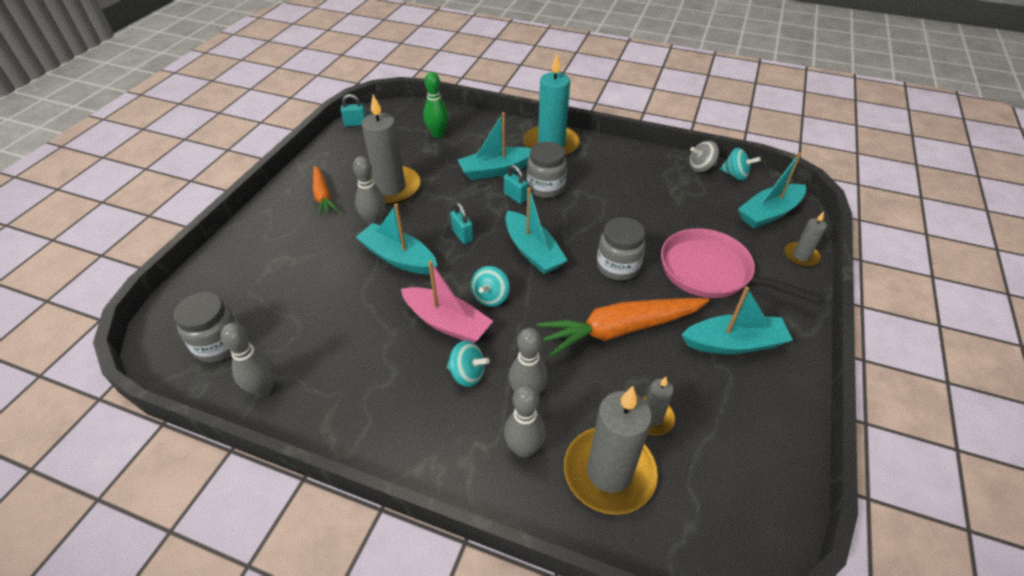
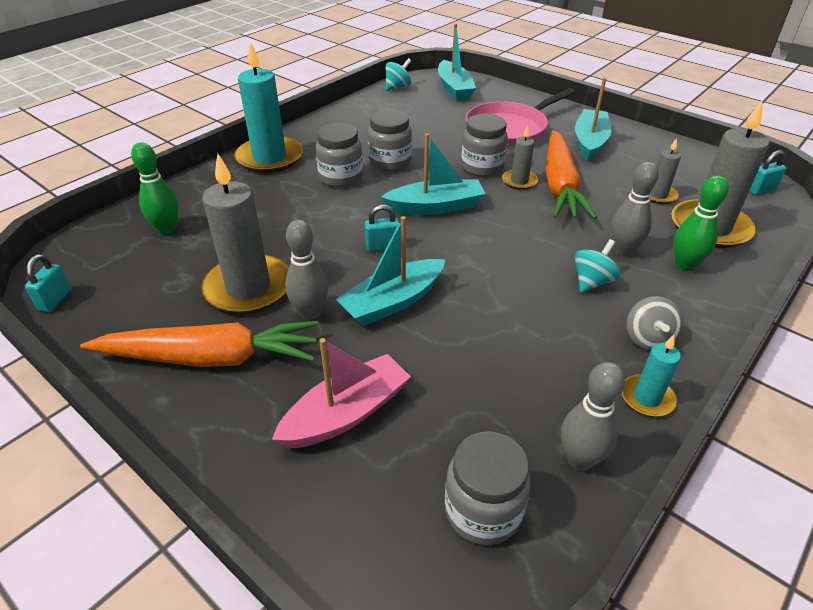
camera: 70 degrees left, 5 degrees down
(323, 196) = (210, 358): orange carrot -> orange carrot, size x1.76
(329, 426) = (647, 398): none -> turquoise candle
(447, 323) = (517, 282): pink boat -> pink boat (346, 413)
(490, 297) = (490, 246): turquoise spinning top -> none
(495, 170) = (283, 201): turquoise boat -> none
(515, 197) = (341, 199): turquoise padlock -> turquoise padlock (760, 190)
(524, 448) = (685, 265): grey bowling pin -> green bowling pin
(587, 207) = (390, 162): none -> grey jar
(701, 167) = (375, 97): grey spinning top -> grey spinning top (648, 339)
(801, 256) = (509, 92): grey candle -> grey candle (519, 181)

